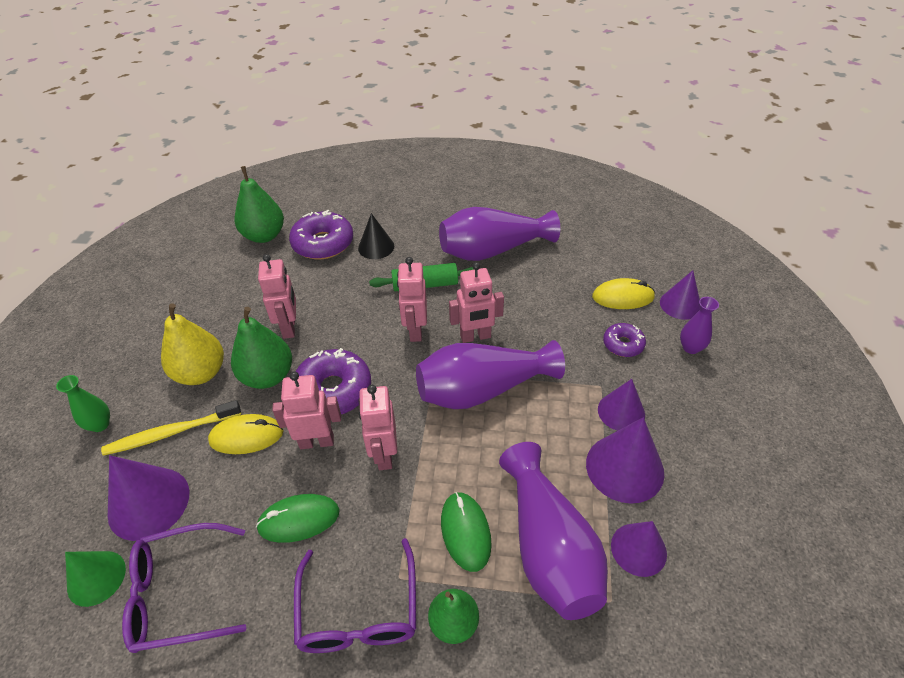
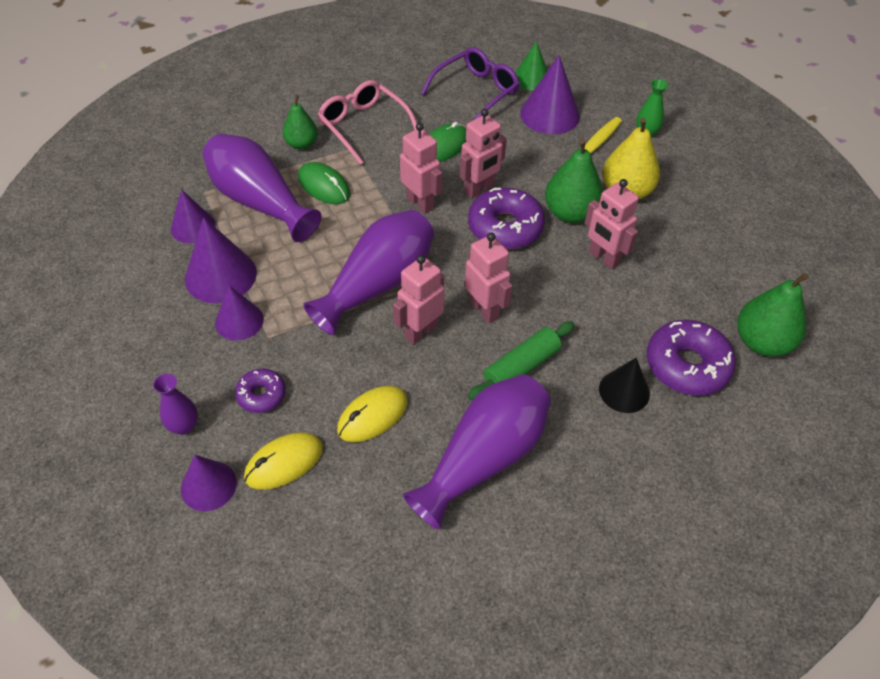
camera: 145 degrees right, 5 degrees up
(246, 436) = (534, 171): yellow mouse -> yellow mouse (372, 416)
(359, 611) = (363, 126): purple glasses -> pink glasses

